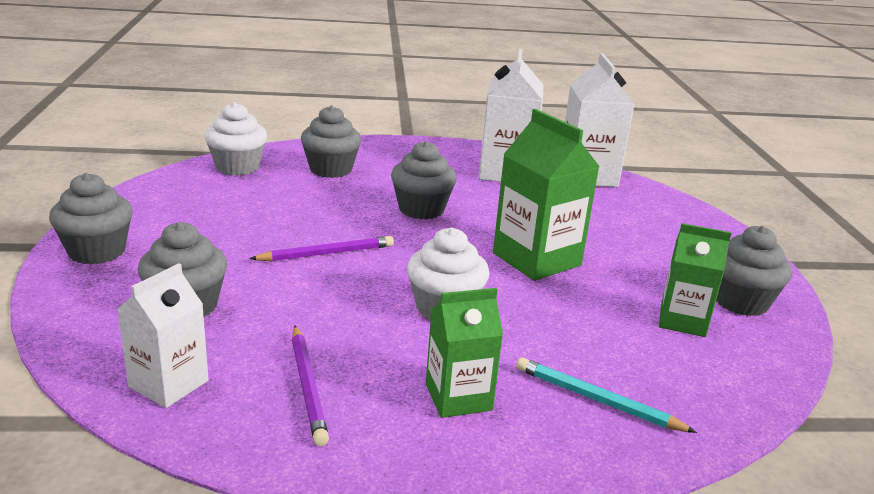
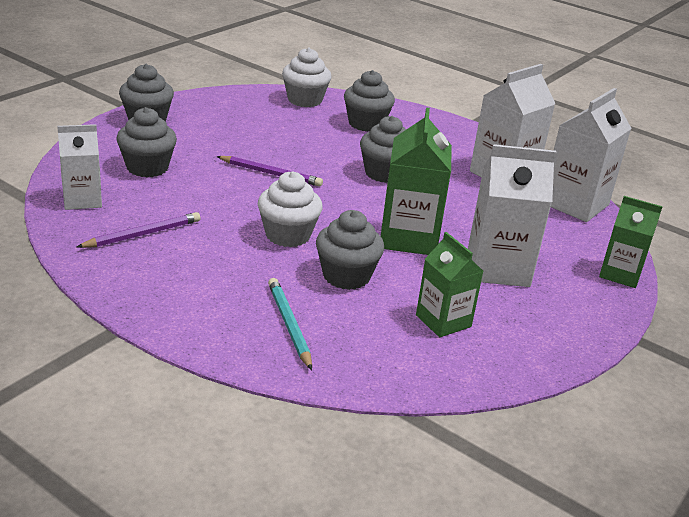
camera: 40 degrees right, 5 degrees up
(308, 386) = (143, 234): purple pencil -> purple pencil turned 150 degrees counterclockwise
(458, 397) = (210, 280): green carton -> green carton (620, 274)
(634, 253) = (498, 268): none -> white carton
(740, 301) = (520, 335): grey cupcake -> grey cupcake (346, 276)

